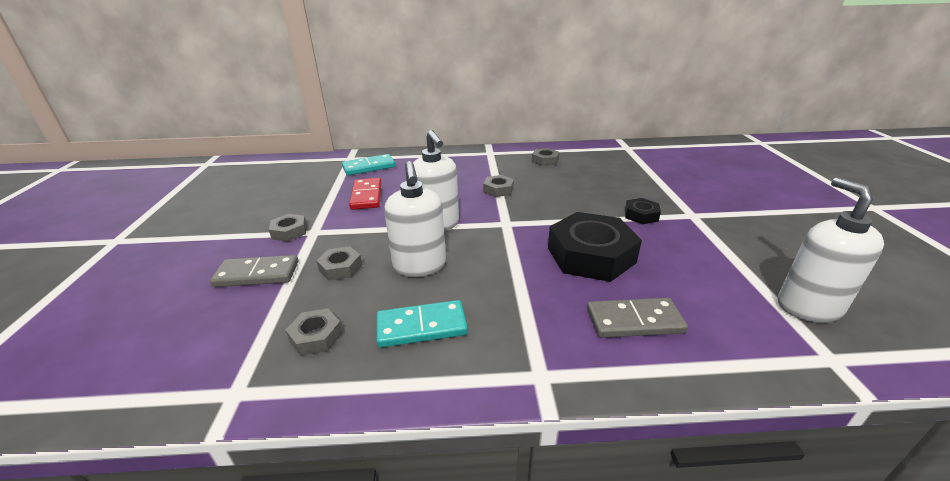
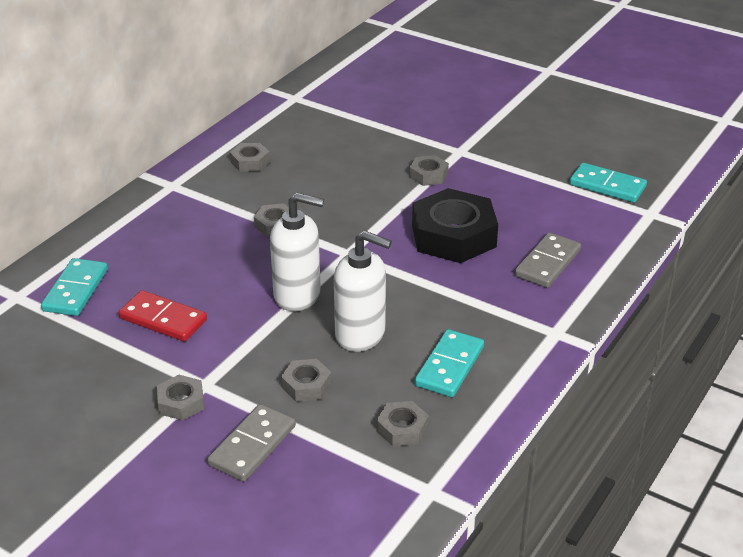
camera: 55 degrees left, 5 degrees up
(641, 215) = (428, 175): black nut -> grey nut
(808, 306) = (607, 186): white soap dispenser -> turquoise domino

